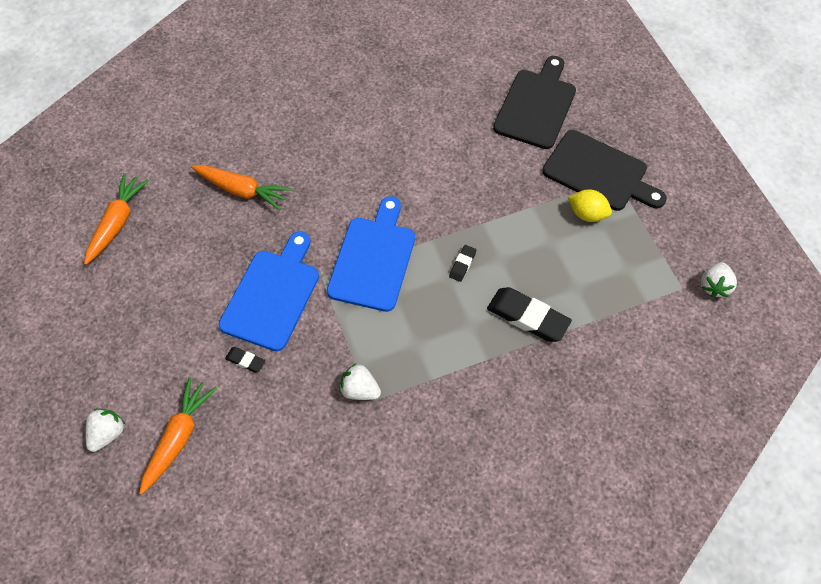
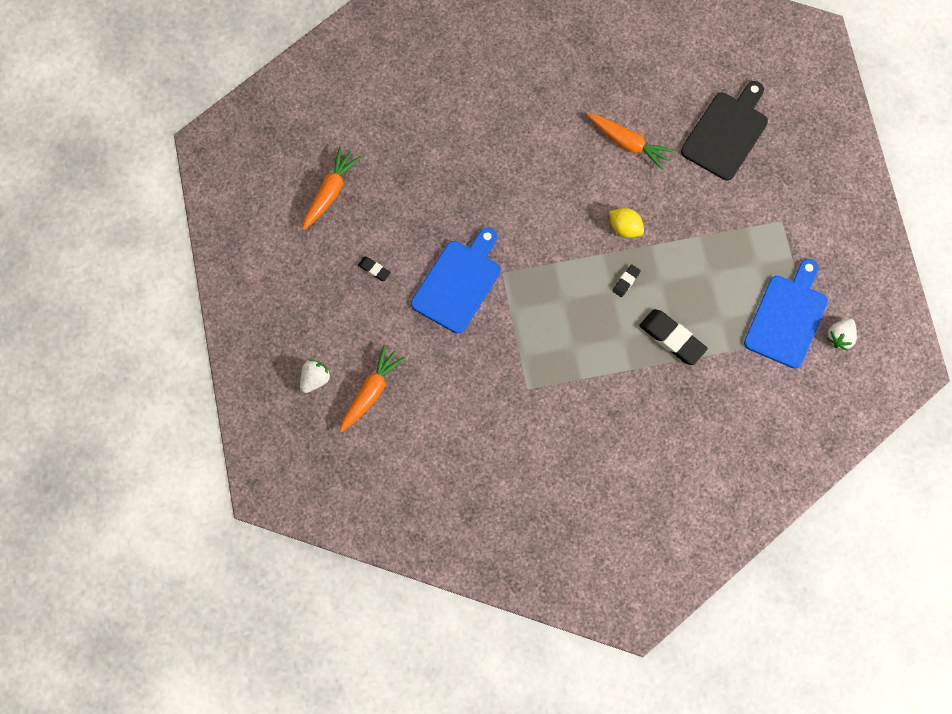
camera: 10 degrees right, 10 degrees up
(242, 190) = (442, 178): orange carrot -> orange carrot (628, 143)
(245, 361) = (430, 337): black eraser -> black eraser (374, 269)
(360, 390) = (521, 377): white strawberry -> none
(373, 259) = (549, 264): blue cutting board -> blue cutting board (787, 317)
(587, 214) = (747, 252): yellow lemon -> yellow lemon (625, 228)
(599, 173) = (768, 212): black cutting board -> none

